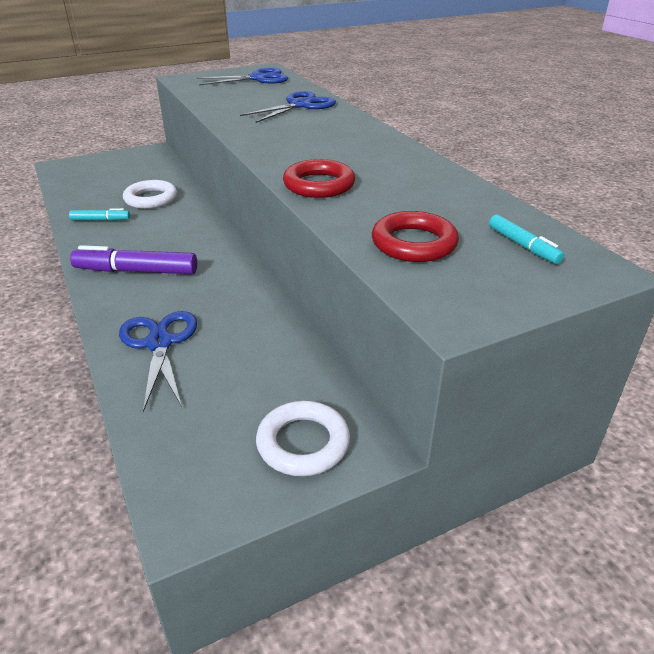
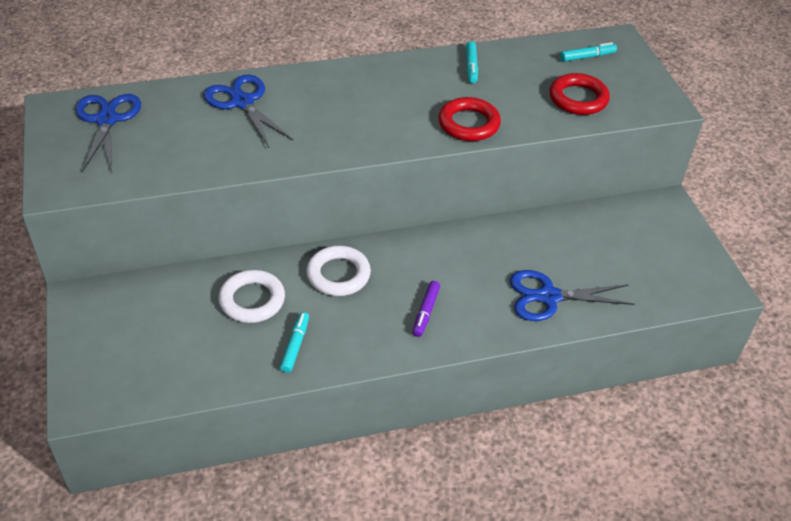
camera: 80 degrees left, 10 degrees up
(136, 271) = (425, 312): purple marker -> purple marker, size x0.54
(303, 443) = (663, 230): white ring -> white ring (338, 275)
(428, 179) = (471, 67): none -> turquoise marker

